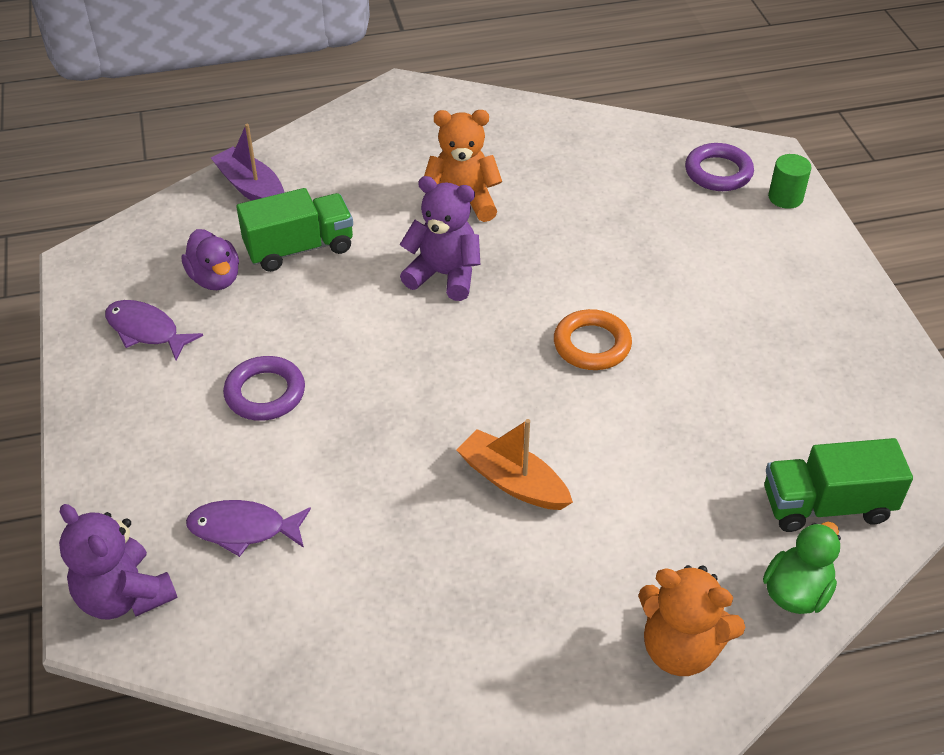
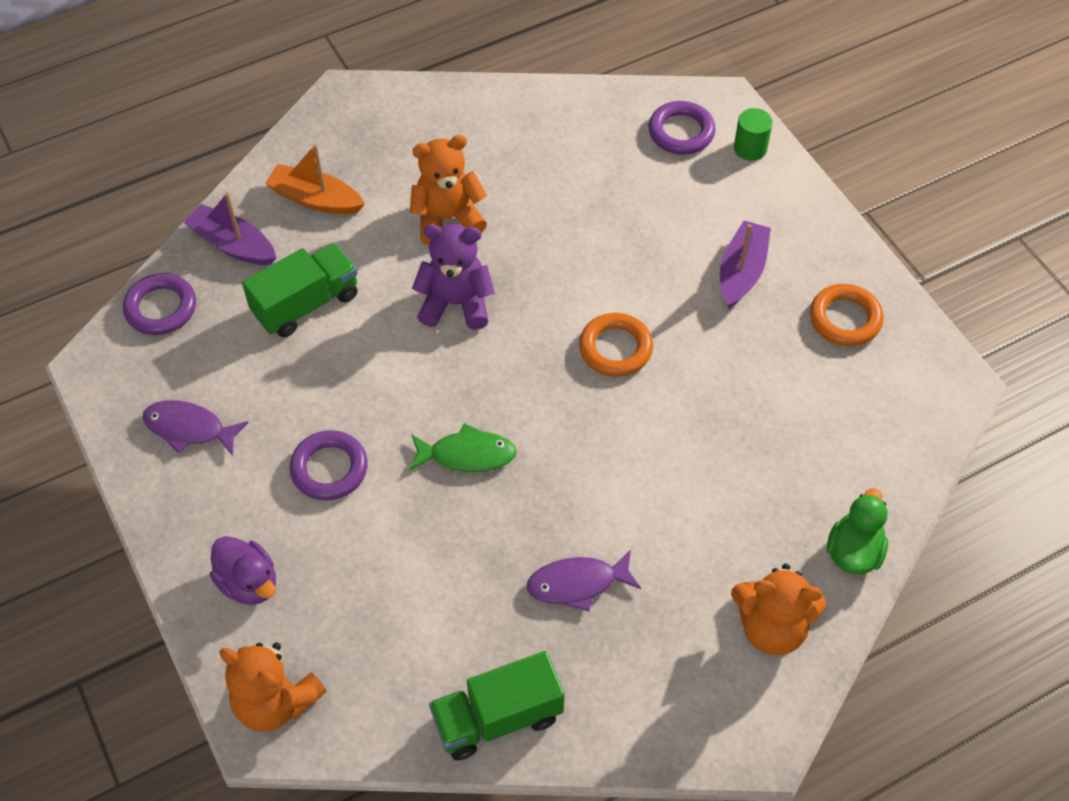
camera: 15 degrees left, 10 degrees up
(124, 596) = (276, 701): purple teddy bear -> orange teddy bear
(164, 226) = (161, 308): none -> purple ring
(215, 278) = (235, 356): purple duck -> purple duck (249, 583)
(243, 529) = (359, 611): purple fish -> purple fish (577, 584)
(407, 409) = (467, 454): none -> green fish
(513, 481) = (585, 505): orange boat -> orange boat (315, 199)
(745, 302) = (741, 272): none -> purple boat
(826, 505) = (860, 463): green truck -> green truck (497, 718)
(846, 365) = (845, 319): none -> orange ring

